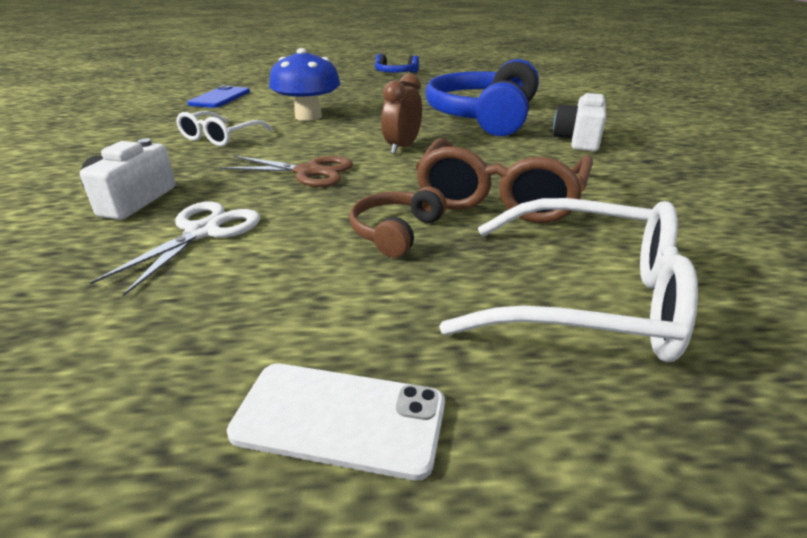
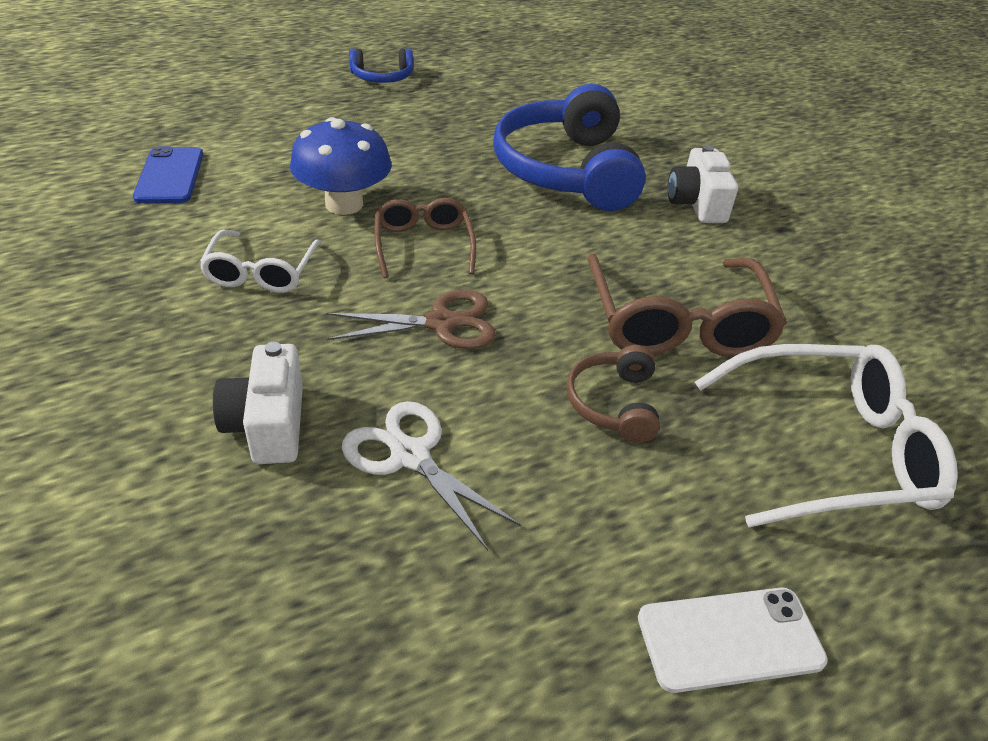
camera: 25 degrees left, 10 degrees up
(202, 232) = (409, 456): white scissors -> white scissors turned 45 degrees counterclockwise
(339, 137) = (423, 244): none -> brown glasses
(402, 147) = (515, 253): brown clock -> none

